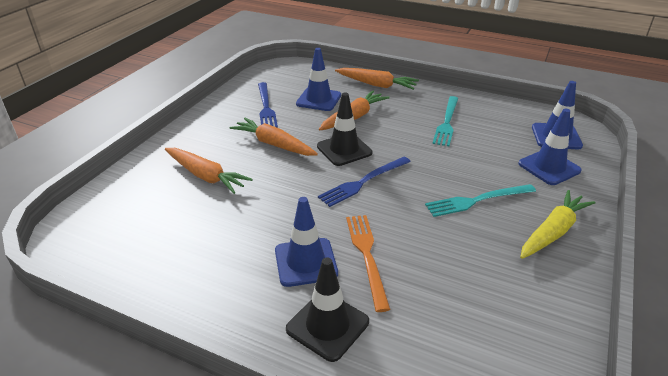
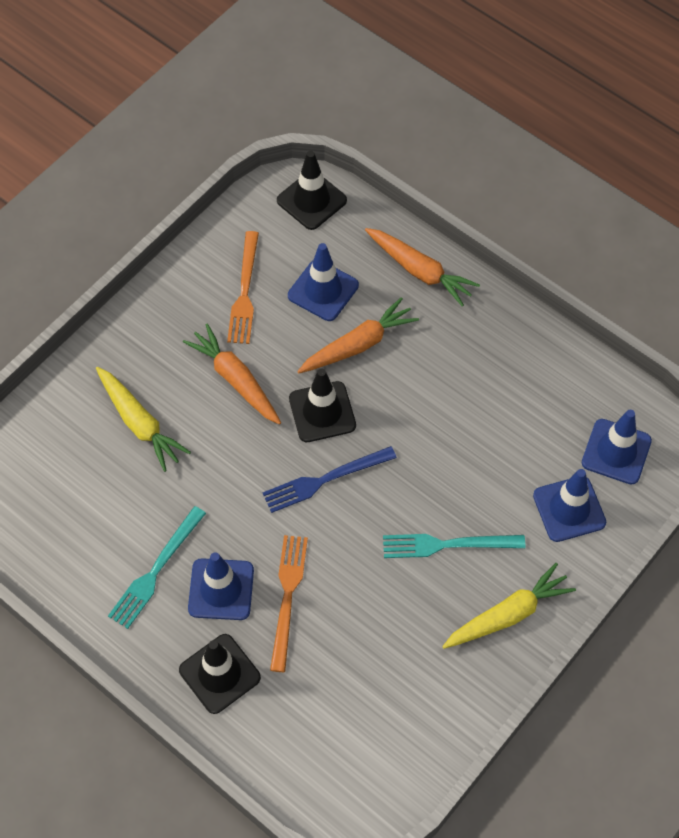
camera: 15 degrees right, 25 degrees up
(206, 176) = (140, 423): orange carrot -> yellow carrot
(266, 107) = (244, 292): blue fork -> orange fork
(295, 69) = (311, 200): none -> black traffic cone
(447, 122) = (482, 386): turquoise fork -> turquoise fork (156, 570)

